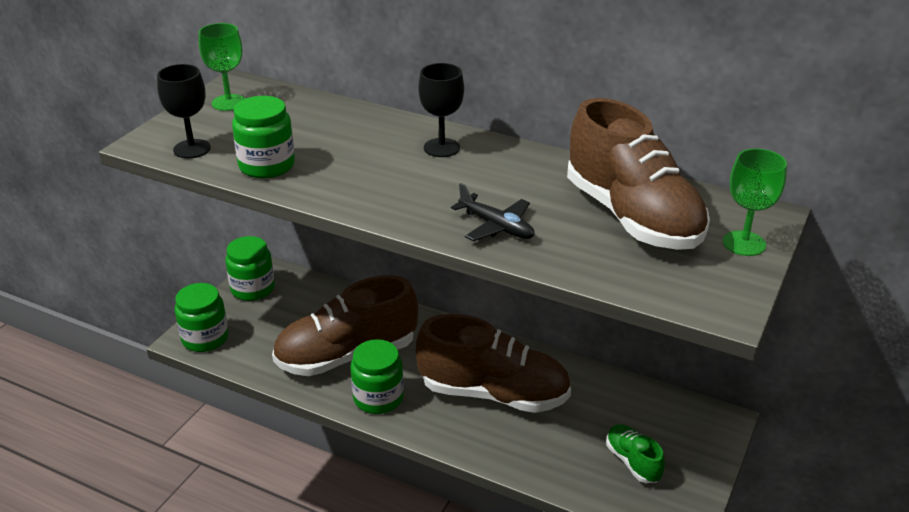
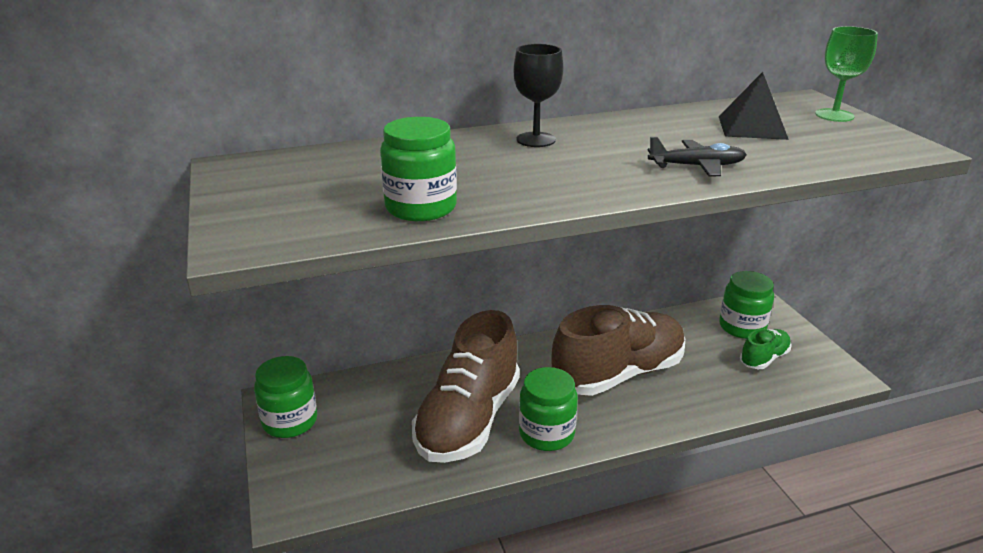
camera: 45 degrees left, 5 degrees down
(192, 149) = (307, 227): black goblet -> none
(205, 338) = (308, 493): green jar -> green jar (742, 327)
(229, 102) = (258, 181): green goblet -> none
(632, 217) = (752, 127): brown shoe -> black pyramid
(633, 462) = (764, 358): green shoe -> green shoe turned 120 degrees clockwise

